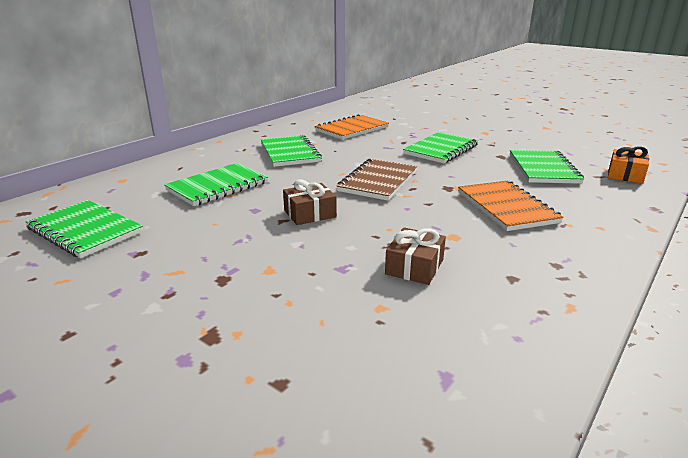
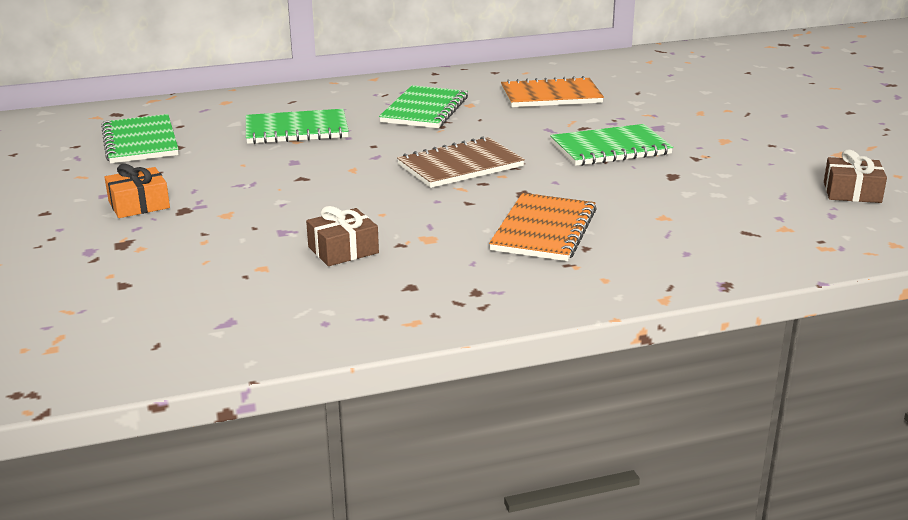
camera: 35 degrees right, 0 degrees up
(310, 213) = (335, 179): brown gift -> brown gift (852, 192)
(543, 169) = (692, 204): green notebook -> none
(625, 175) = (791, 241): orange gift -> orange gift (139, 205)

